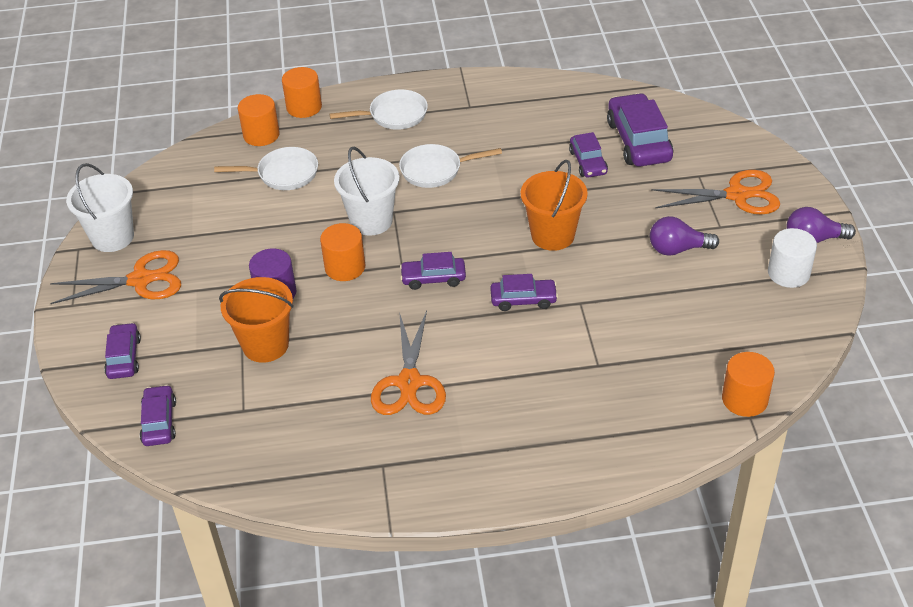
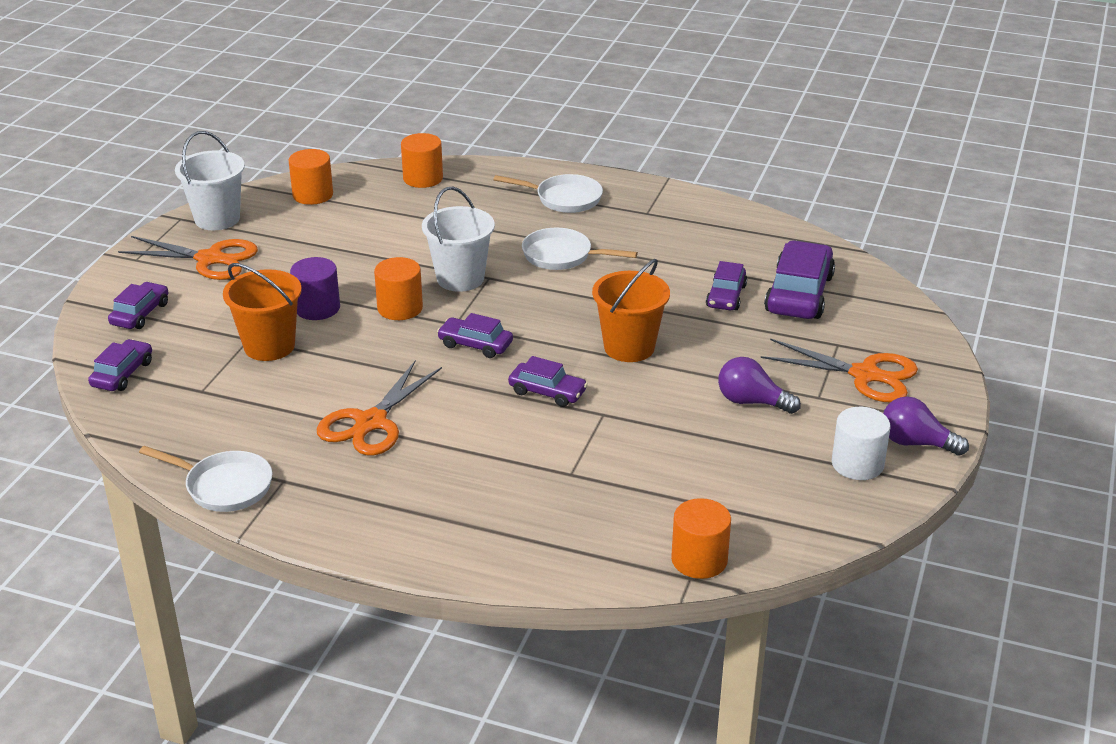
camera: 25 degrees right, 10 degrees down
(283, 174) = (414, 215): white pan -> white pan (224, 486)
(304, 107) = (483, 167): orange cylinder -> orange cylinder (313, 195)

